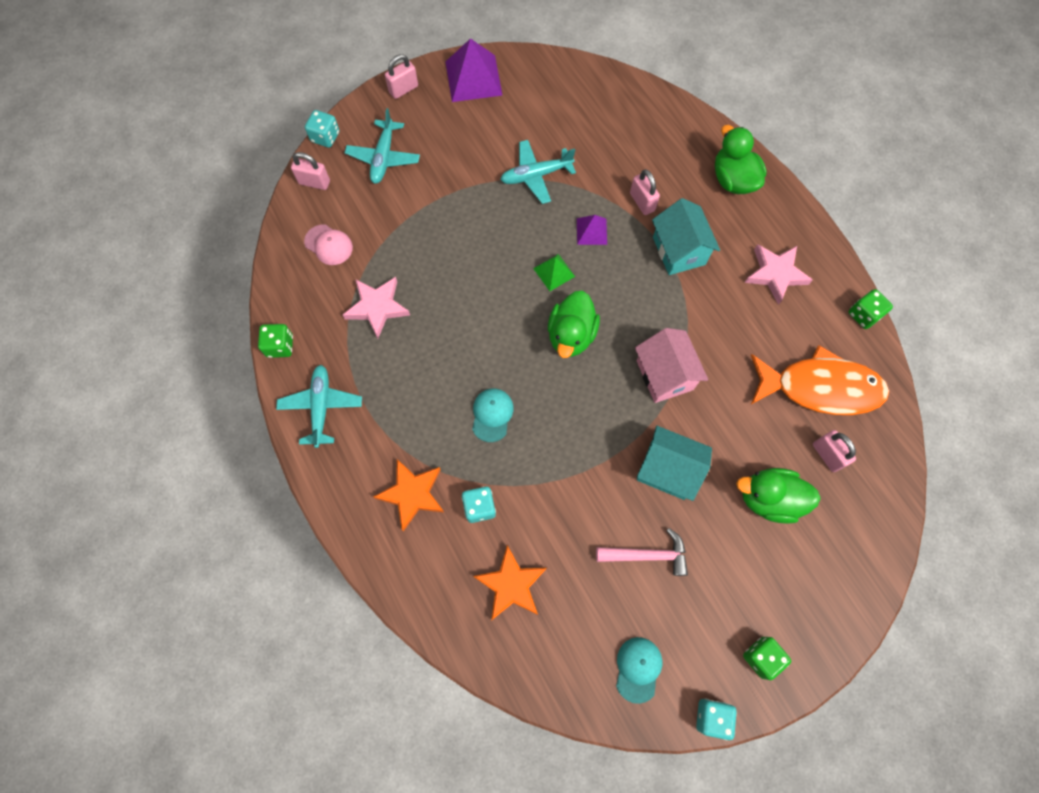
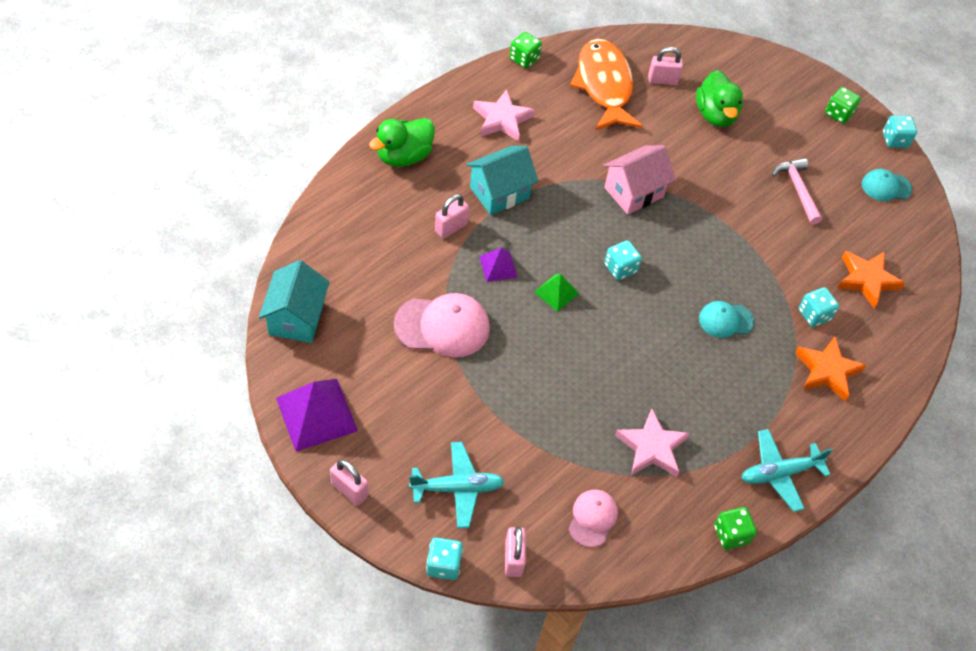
camera: 110 degrees left, 15 degrees down
(536, 175) = (442, 326): turquoise plane -> pink cap
(571, 335) = (620, 268): green duck -> turquoise dice
(667, 470) = (720, 182): turquoise house -> turquoise house (296, 318)
(827, 455) = (662, 80): pink padlock -> pink padlock turned 45 degrees clockwise

